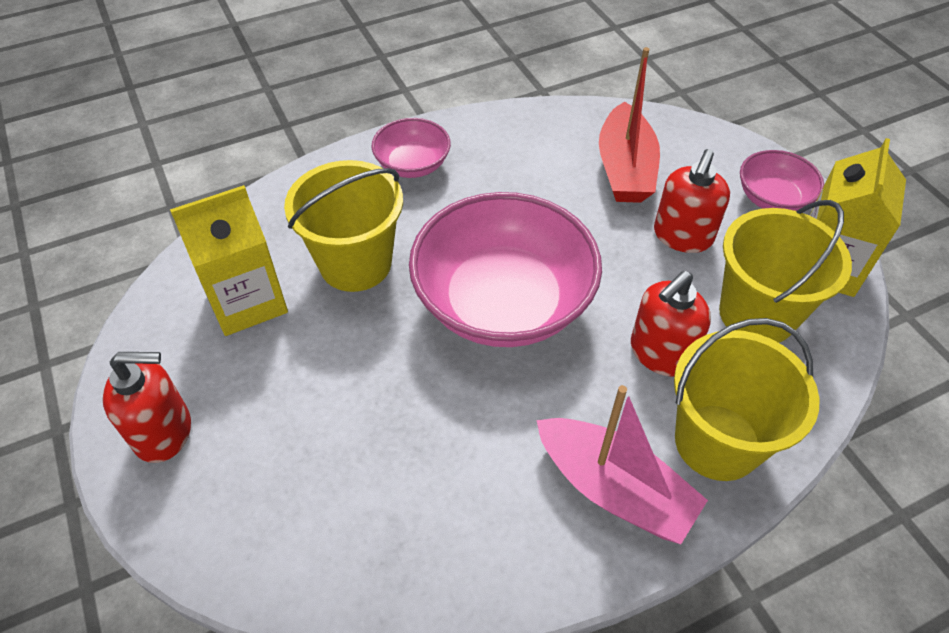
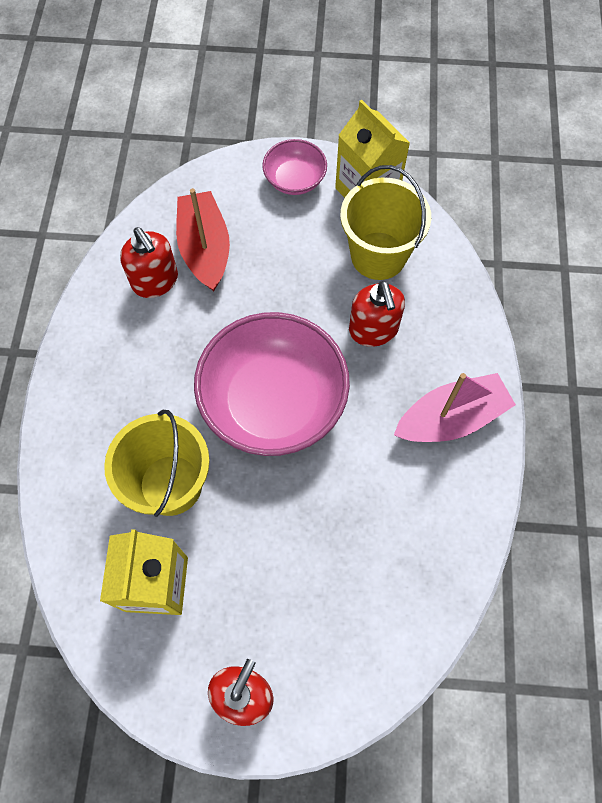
camera: 60 degrees left, 15 degrees up
(412, 165) = (94, 391): pink bowl -> none
(625, 169) = (205, 248): red boat -> red boat turned 135 degrees counterclockwise
(682, 236) = (290, 254): red soap dispenser -> red soap dispenser (155, 281)
(717, 442) = (452, 341): yellow bucket -> none

